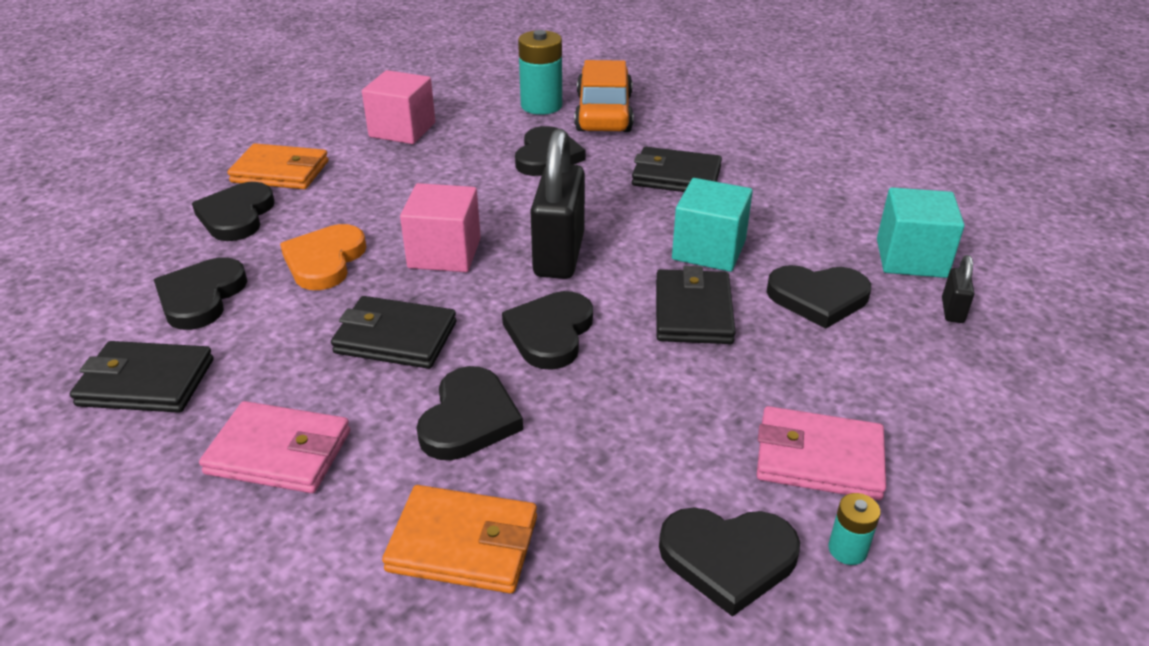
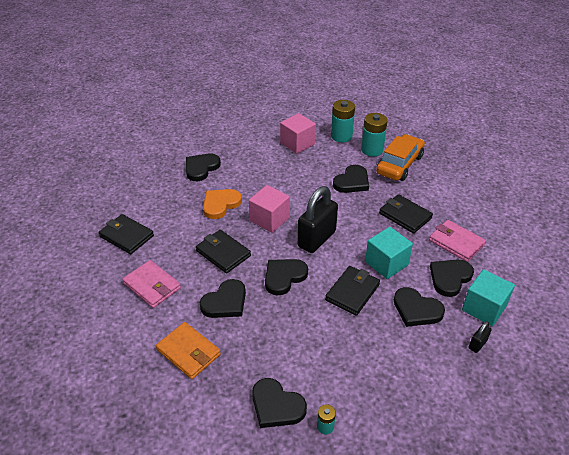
camera: 30 degrees right, 5 degrees up
(201, 297) = (166, 204): black heart -> black heart (450, 278)
(280, 172) = (232, 150): orange wallet -> none
(473, 101) = (341, 136): none -> turquoise battery
(819, 458) = (348, 384): pink wallet -> pink wallet (456, 243)

